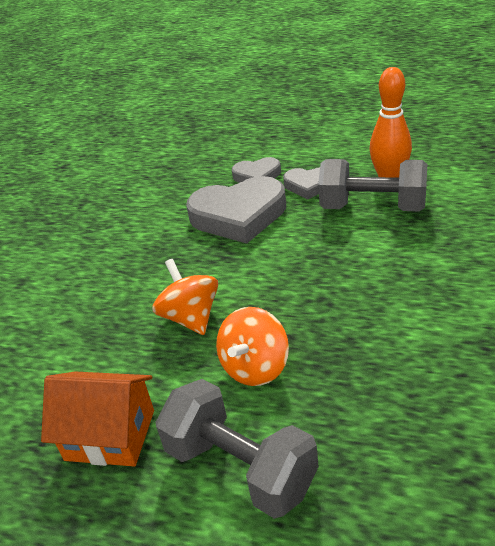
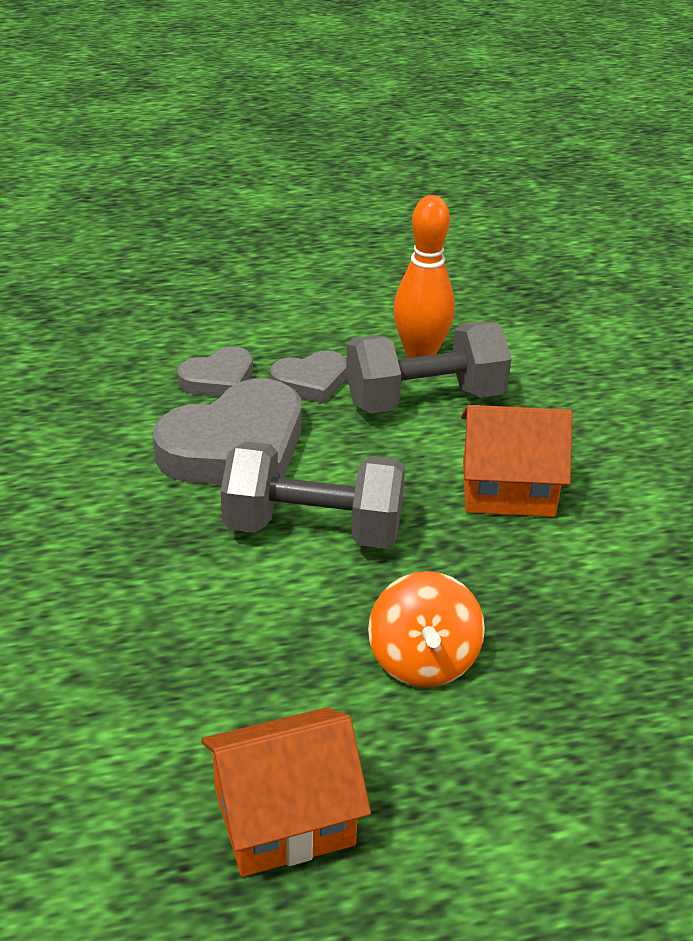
camera: 35 degrees left, 0 degrees up
(191, 317) = (277, 617): orange spinning top -> none
(241, 467) = (498, 795): grey dumbbell -> grey dumbbell (313, 528)
(388, 273) = (508, 489): none -> orange house

